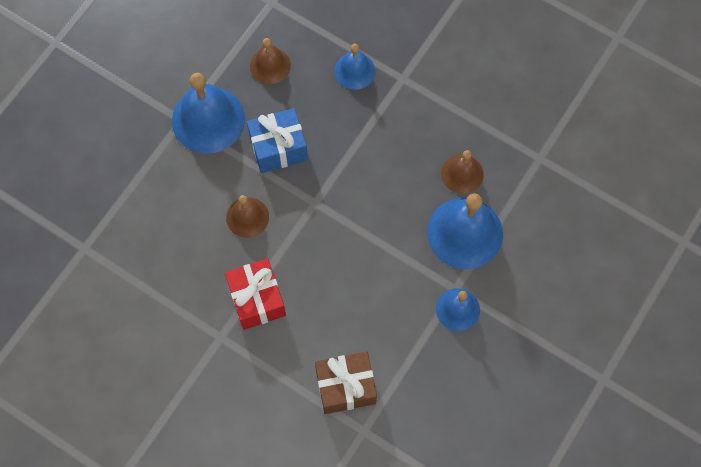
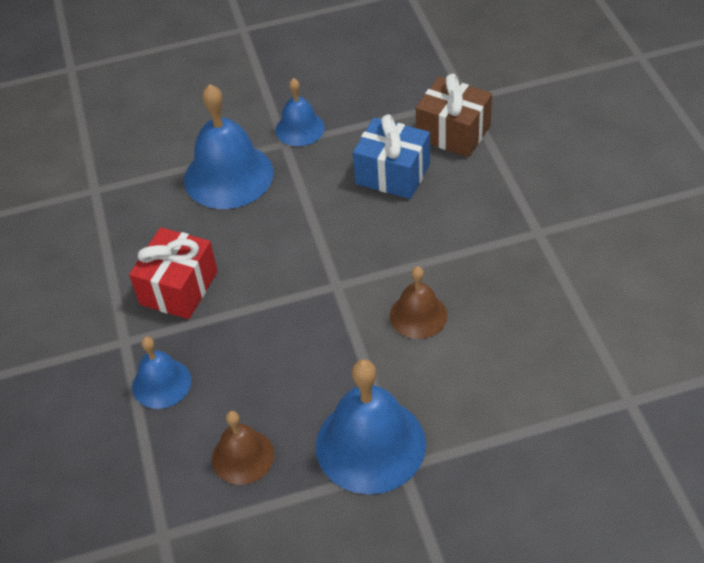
camera: 135 degrees left, 20 degrees down
(257, 299) = (474, 239): red gift -> red gift (179, 288)
(278, 148) = (322, 360): blue gift -> blue gift (392, 174)
(462, 174) = (174, 220): brown bell -> none

